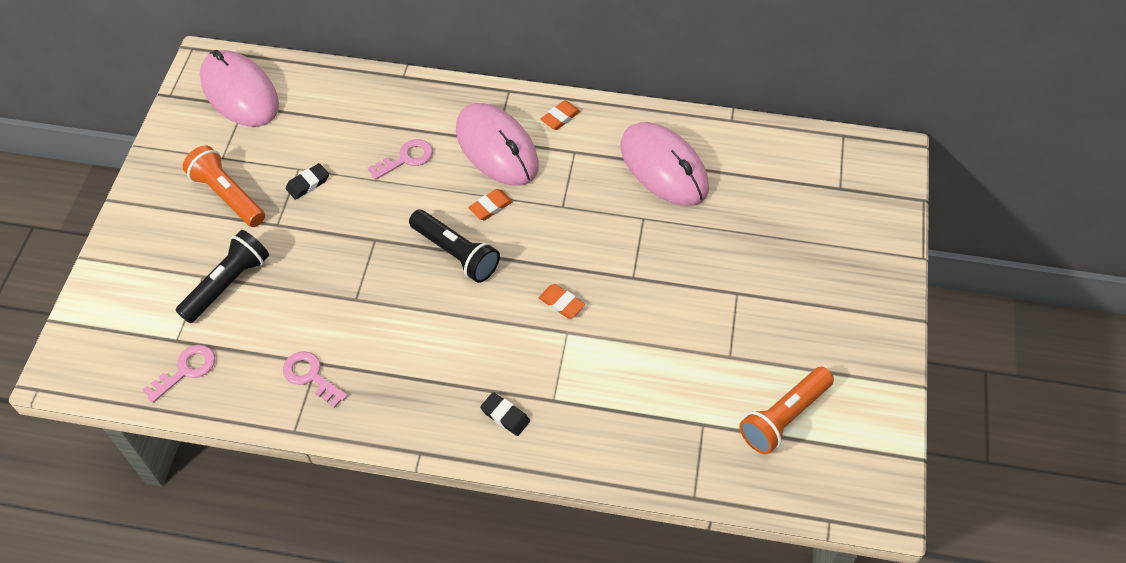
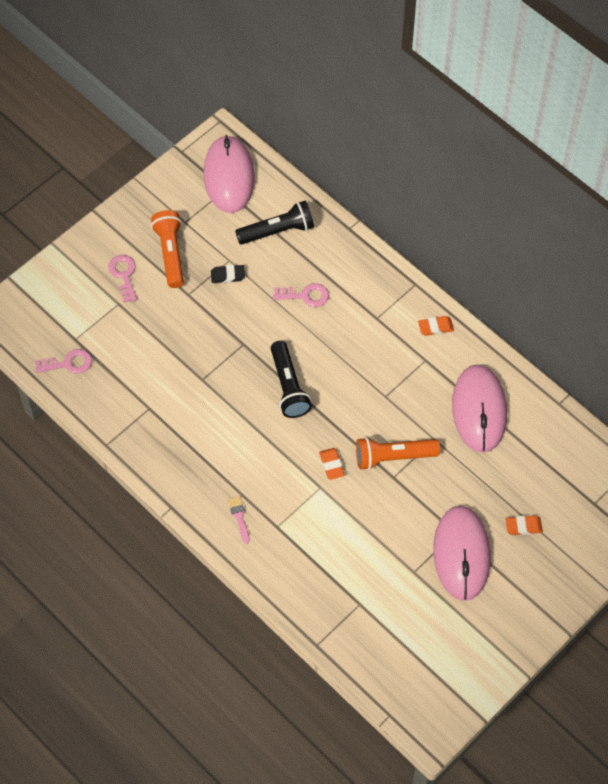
camera: 35 degrees right, 5 degrees up
(227, 284) = (130, 319): black flashlight -> black flashlight (277, 231)
(311, 376) = (139, 415): pink key -> pink key (124, 275)
(490, 207) = (336, 366): orange eraser -> orange eraser (523, 526)
(497, 148) = (373, 324): pink mouse -> pink mouse (461, 554)
(505, 416) = (239, 517): black eraser -> pink brush
(784, 417) = (416, 633): orange flashlight -> orange flashlight (393, 457)

